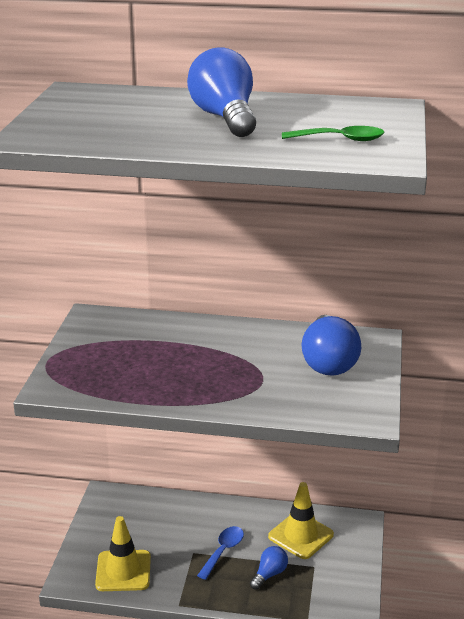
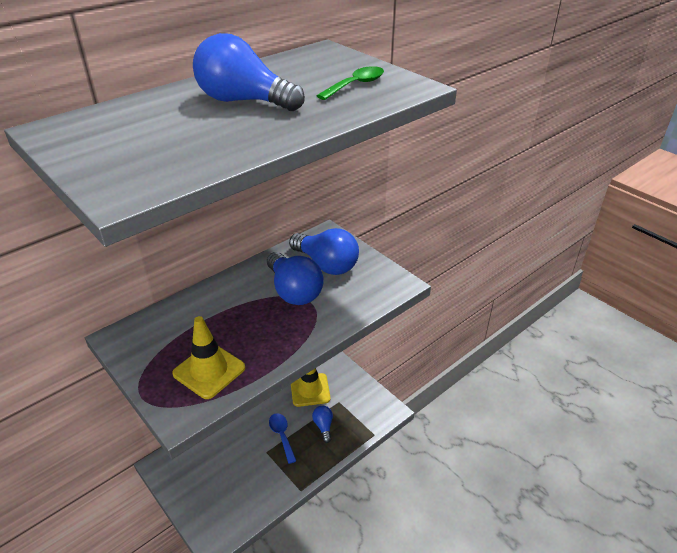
camera: 50 degrees left, 10 degrees up
(123, 571) = (240, 502): yellow traffic cone -> yellow traffic cone (209, 371)
(263, 364) = (294, 291): none -> blue light bulb

